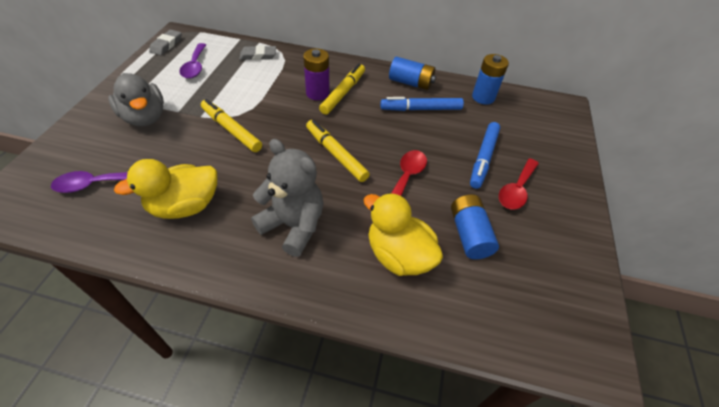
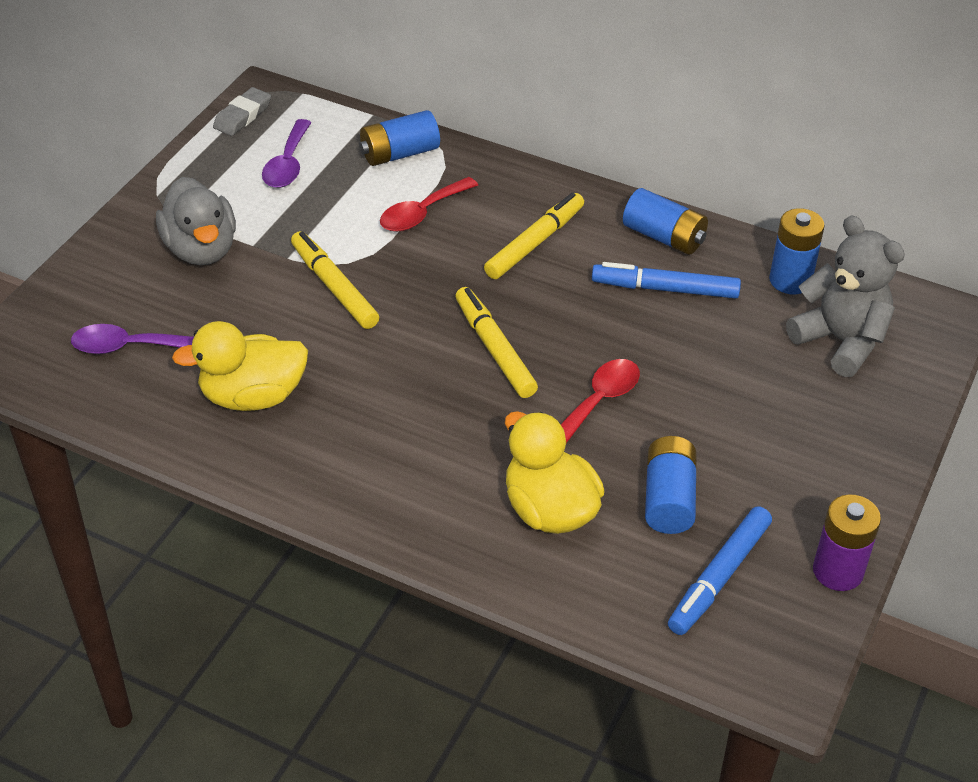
camera: 15 degrees right, 5 degrees down
(258, 56) = (399, 153): grey eraser -> blue battery
(293, 225) = (405, 446): grey teddy bear -> grey teddy bear (840, 341)
(317, 93) = (489, 238): purple battery -> purple battery (837, 571)
(483, 158) = (742, 388): blue marker -> blue marker (719, 577)
(516, 190) = (776, 446): red spoon -> red spoon (422, 213)

